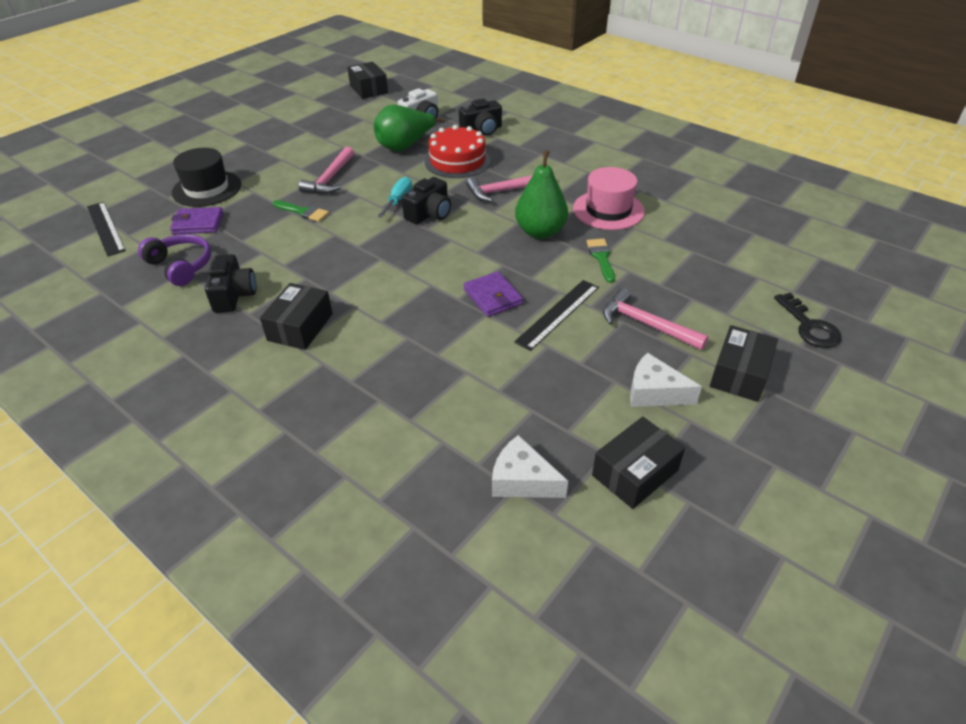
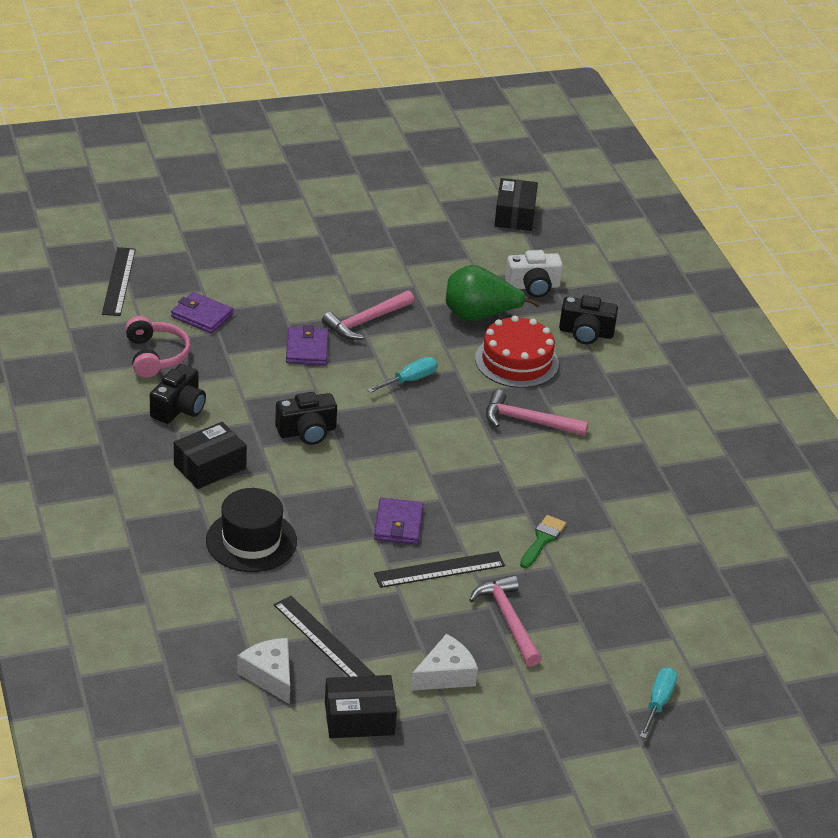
camera: 30 degrees right, 5 degrees down
(181, 266) = (156, 356): purple headphones -> pink headphones
(207, 189) = (238, 277): black hat -> black hat (251, 541)
(303, 212) = (307, 349): green brush -> purple wallet
(429, 214) = (425, 410): black camera -> black camera (307, 431)
(532, 419) = (323, 639): none -> black ruler
(540, 232) = (513, 484): green pear -> none
(608, 210) = (611, 495): pink hat -> none
(654, 392) = (445, 675): white cheese -> white cheese turned 90 degrees clockwise
(739, 374) = (537, 701): black box -> none
(810, 326) = (658, 702): black key -> turquoise screwdriver

